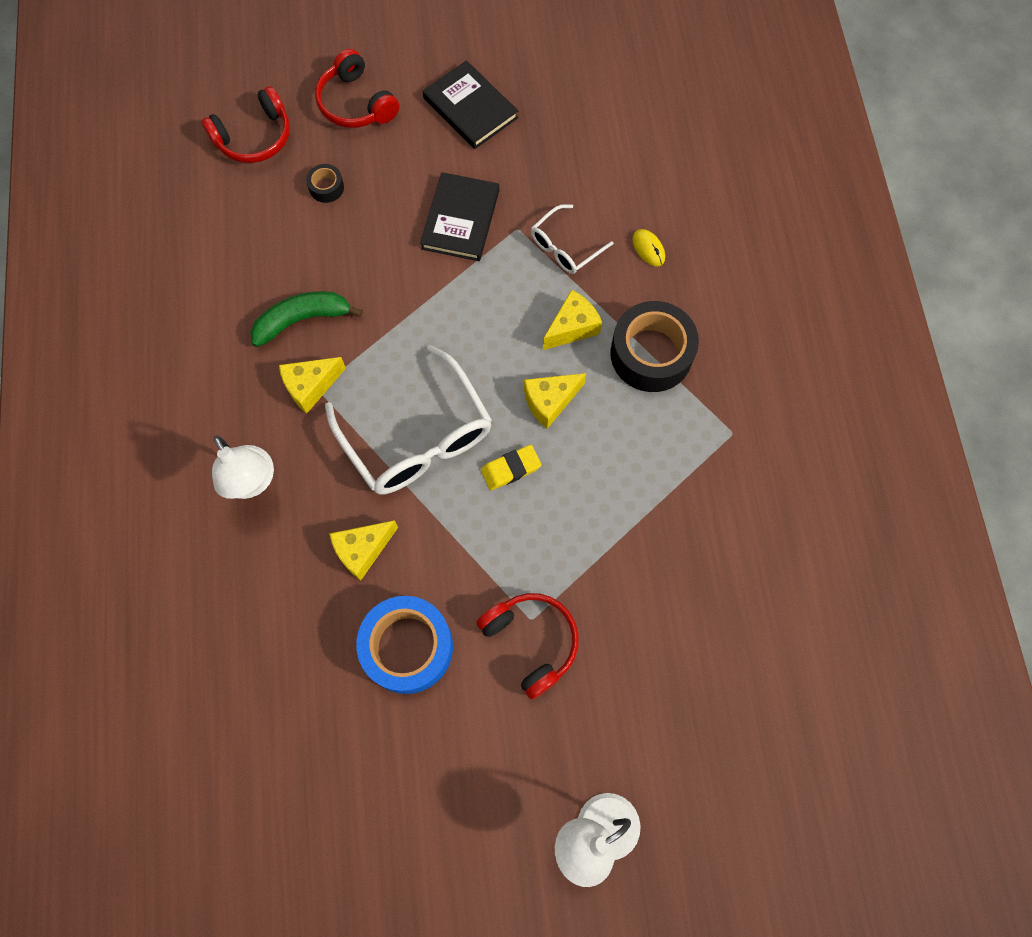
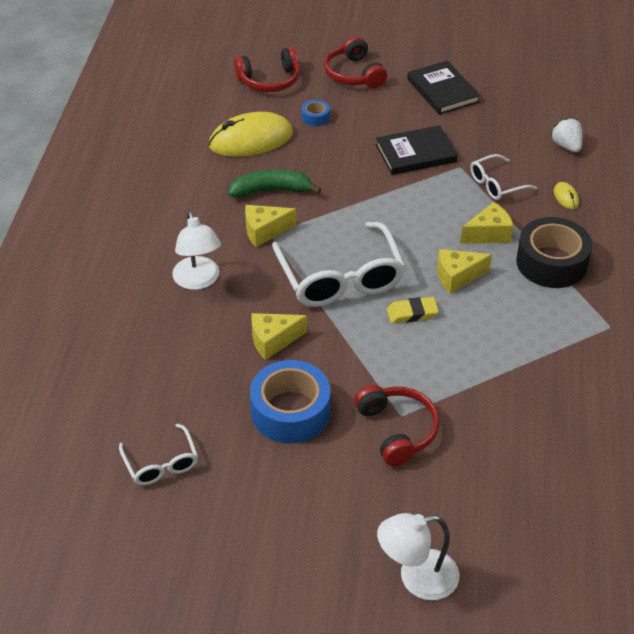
camera: 15 degrees right, 25 degrees down
(257, 243) = (251, 140): none -> yellow mouse
(281, 759) = (161, 463): none -> white glasses
(326, 187) = (315, 117): black tape -> blue tape
(460, 219) = (415, 153): black book -> black book turned 45 degrees clockwise
(633, 166) = (566, 146): none -> white strawberry

